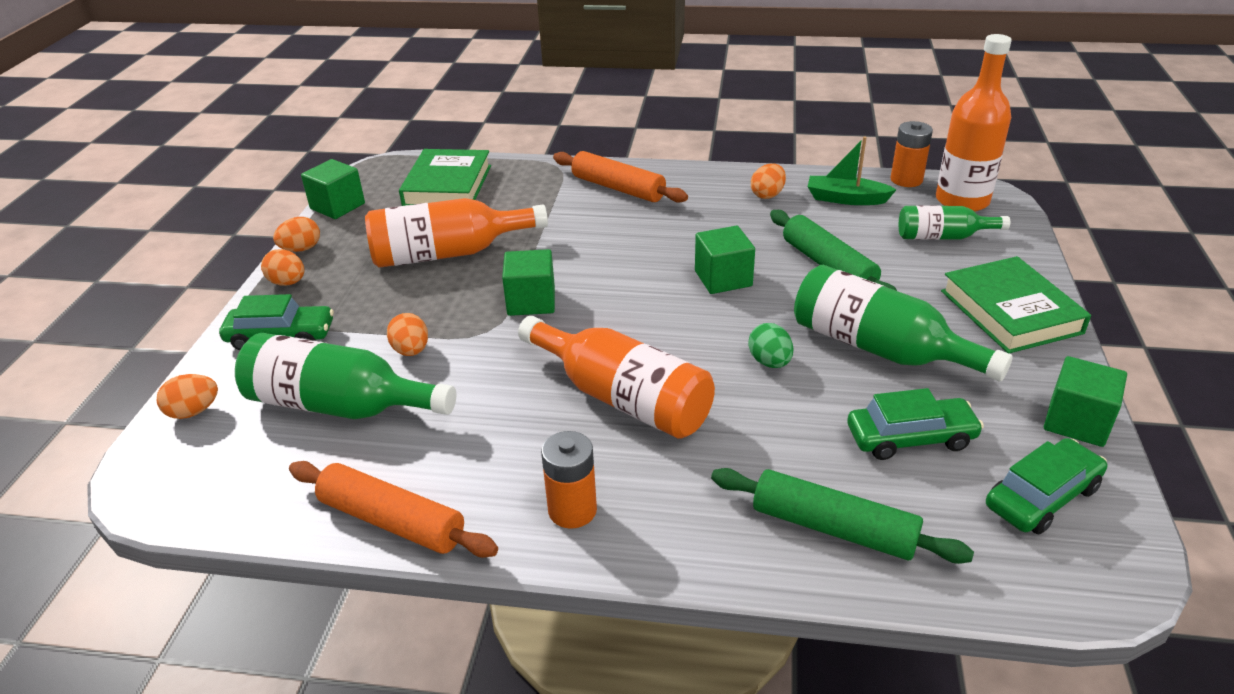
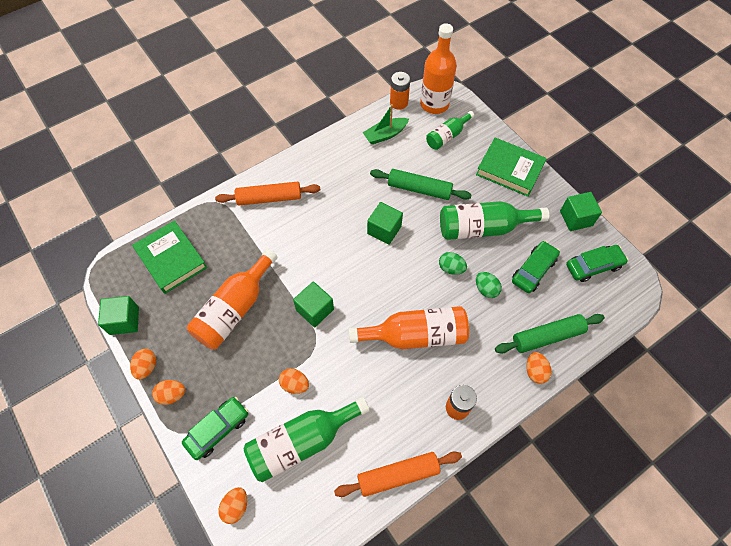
camera: 45 degrees left, 25 degrees up
(767, 195) = (347, 155): orange egg -> orange egg (535, 371)
(796, 413) = (486, 289): none -> green egg
(1042, 497) = (593, 266): green car -> green car turned 60 degrees clockwise

